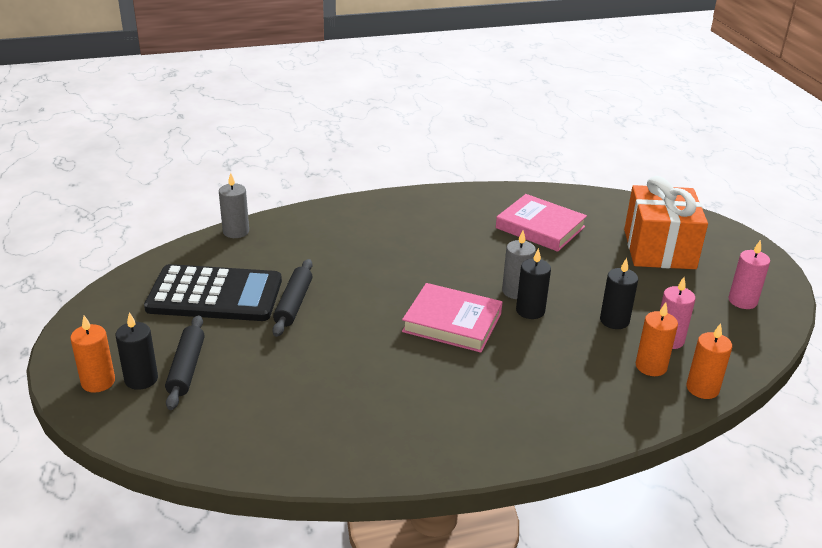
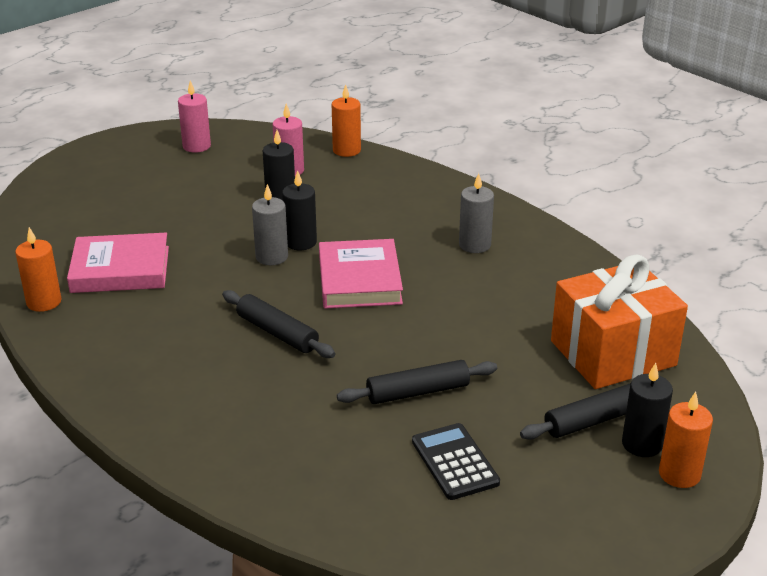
camera: 115 degrees left, 0 degrees up
(215, 295) = (454, 462): black calculator -> black calculator, size x0.54
(236, 232) = (296, 514): grey candle -> grey candle (474, 245)
(411, 268) = (277, 333): none -> black rolling pin
(540, 227) = (120, 269): pink book -> pink book turned 75 degrees clockwise
(651, 366) = (336, 173): orange candle -> orange candle (44, 302)
(659, 249) = (124, 194): orange gift -> orange gift (613, 353)

